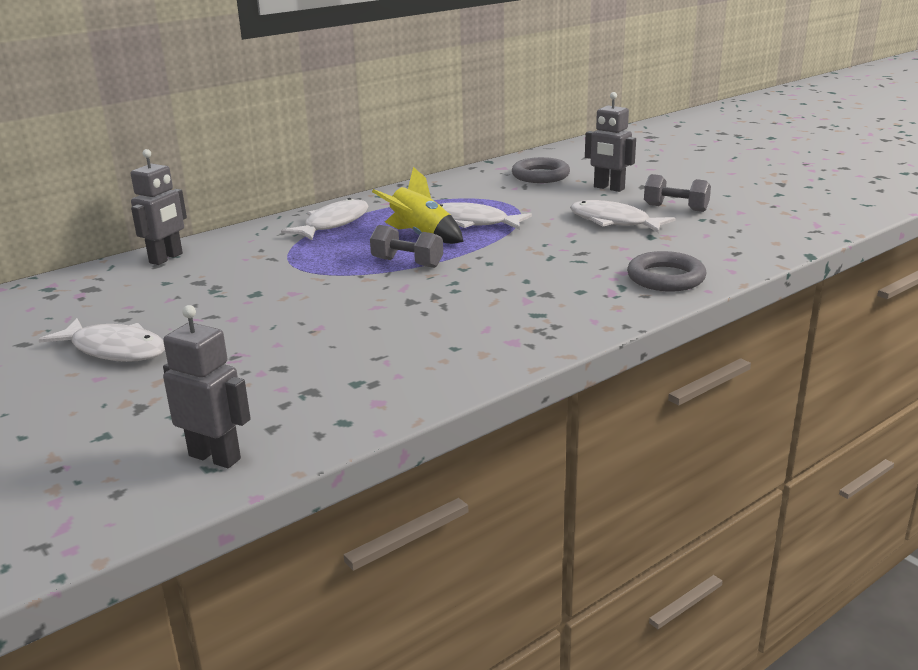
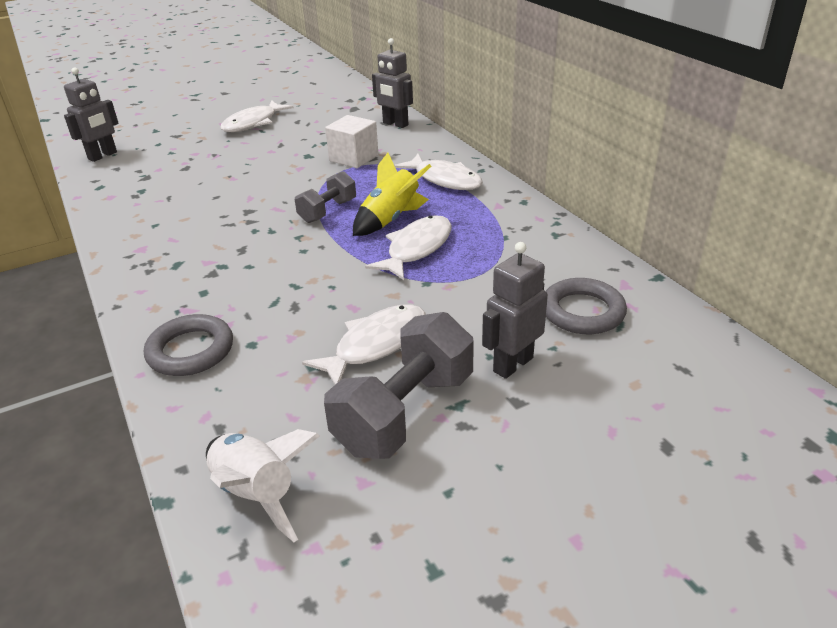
camera: 100 degrees right, 10 degrees up
(269, 268) = (354, 158): none -> white cube
(675, 208) = (405, 412): grey dumbbell -> grey dumbbell, size x1.70
(776, 233) = (256, 493): none -> white rocket

